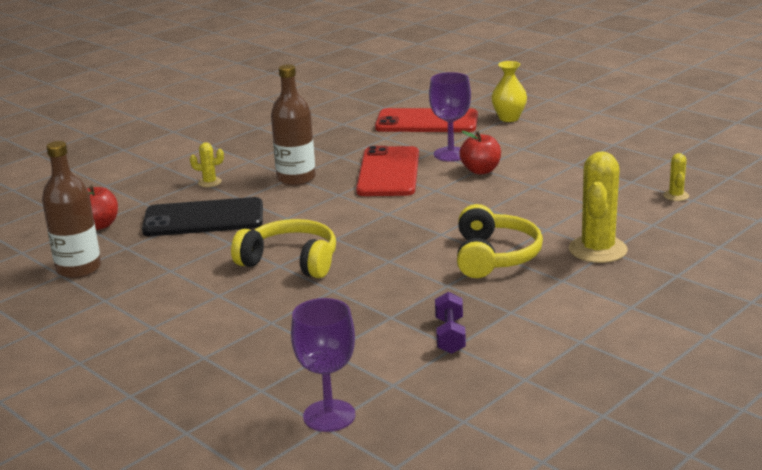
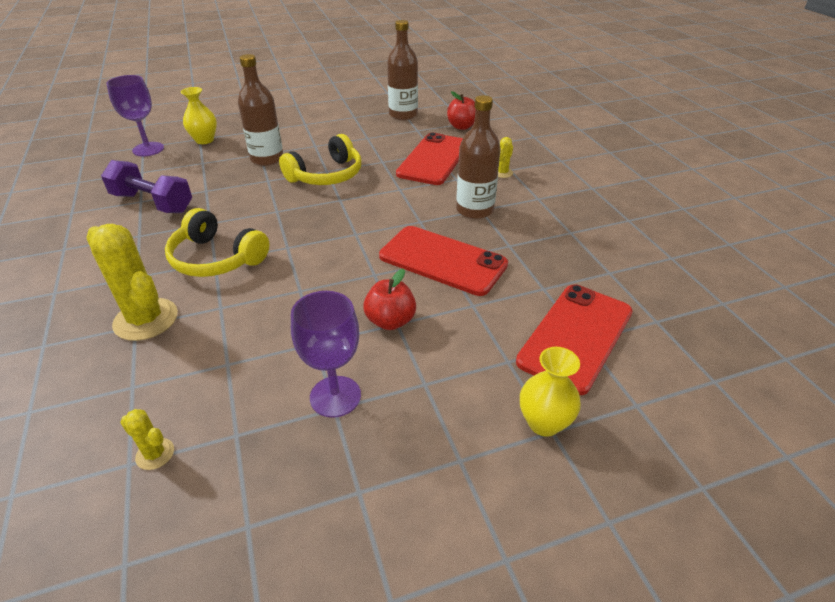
camera: 115 degrees right, 15 degrees up
(203, 218) = (434, 159): black phone -> red phone
(263, 382) = (204, 140): none -> yellow vase
(281, 311) = (267, 159): none -> brown bottle
(450, 336) = (152, 203): purple dumbbell -> purple dumbbell, size x1.64
(451, 154) = (455, 317): purple goblet -> purple goblet (335, 396)

